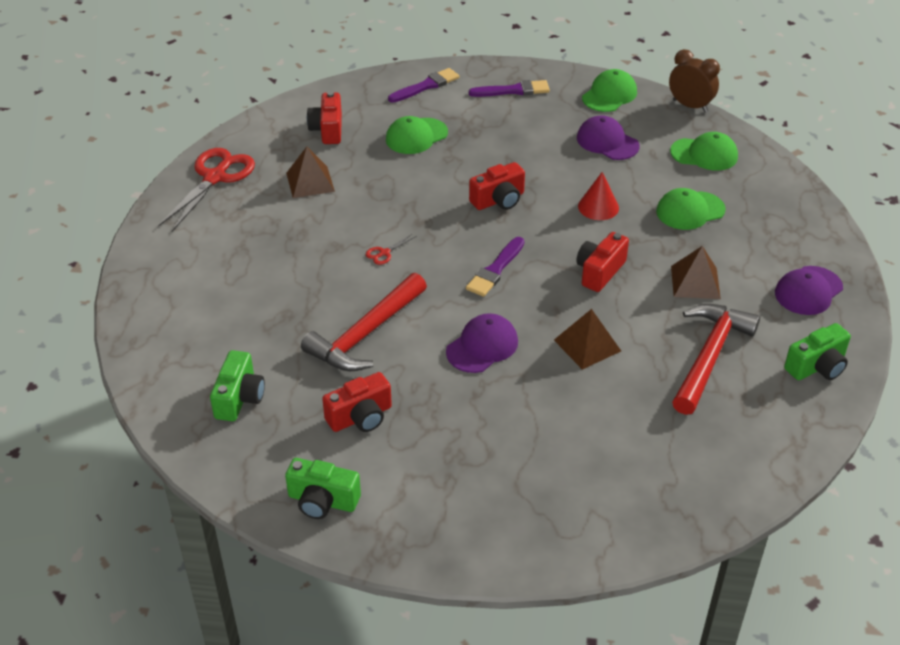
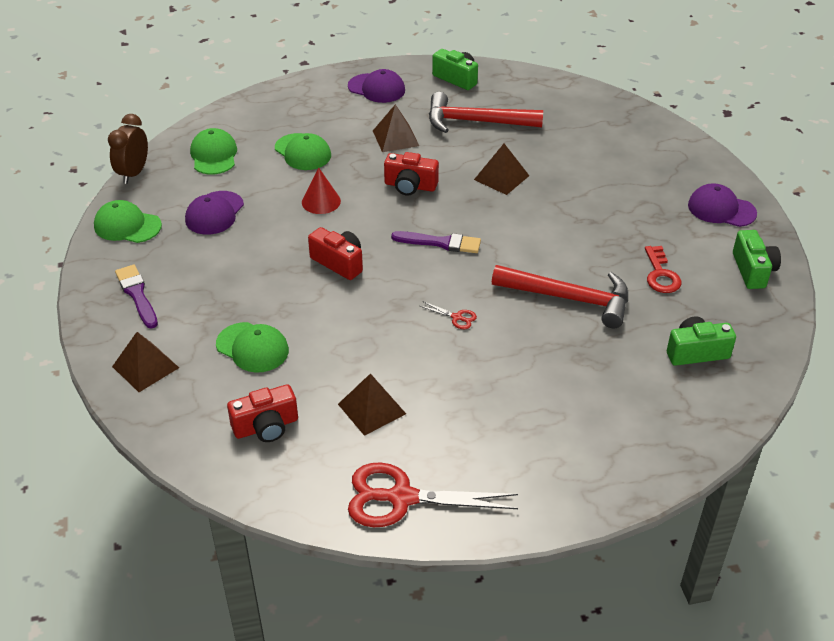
camera: 110 degrees left, 0 degrees up
(360, 417) = (661, 274): red camera -> red key
(426, 86) = (145, 367): purple brush -> brown pyramid
(482, 346) = (539, 229): purple cap -> purple cap (721, 209)

